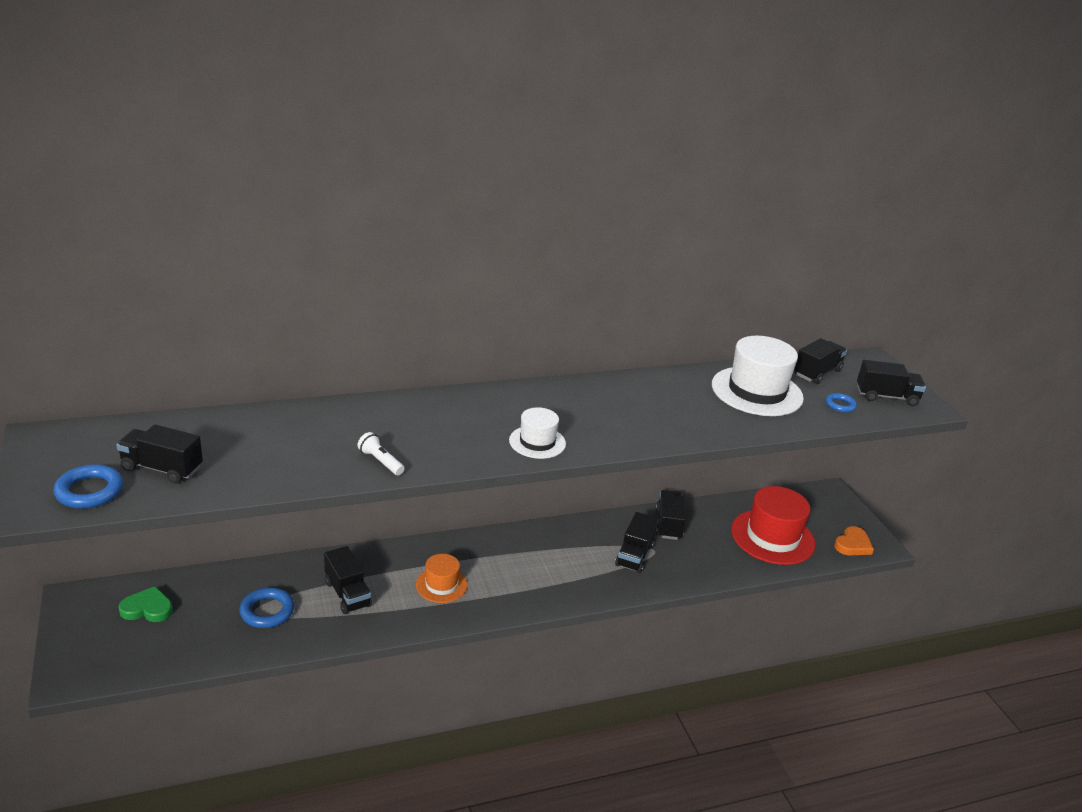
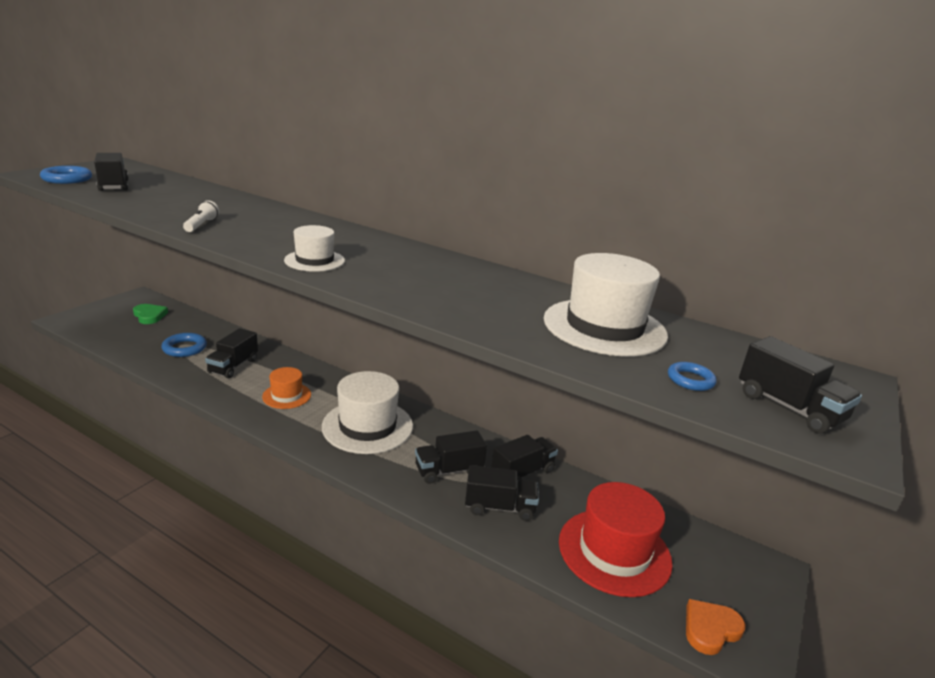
camera: 50 degrees right, 5 degrees down
(538, 564) = (367, 426): none -> white hat
(817, 373) = (726, 350): black truck -> black truck (499, 507)
(852, 544) = (710, 629): orange heart -> orange heart turned 150 degrees clockwise

